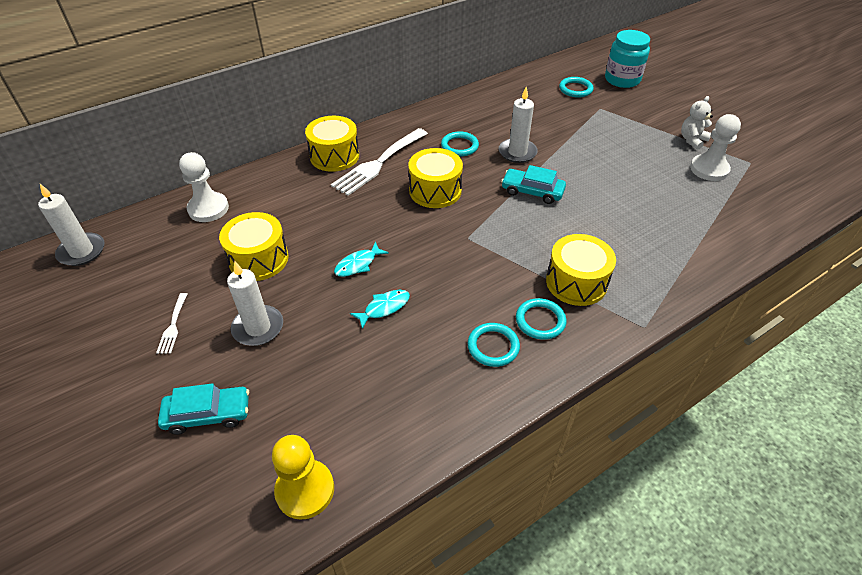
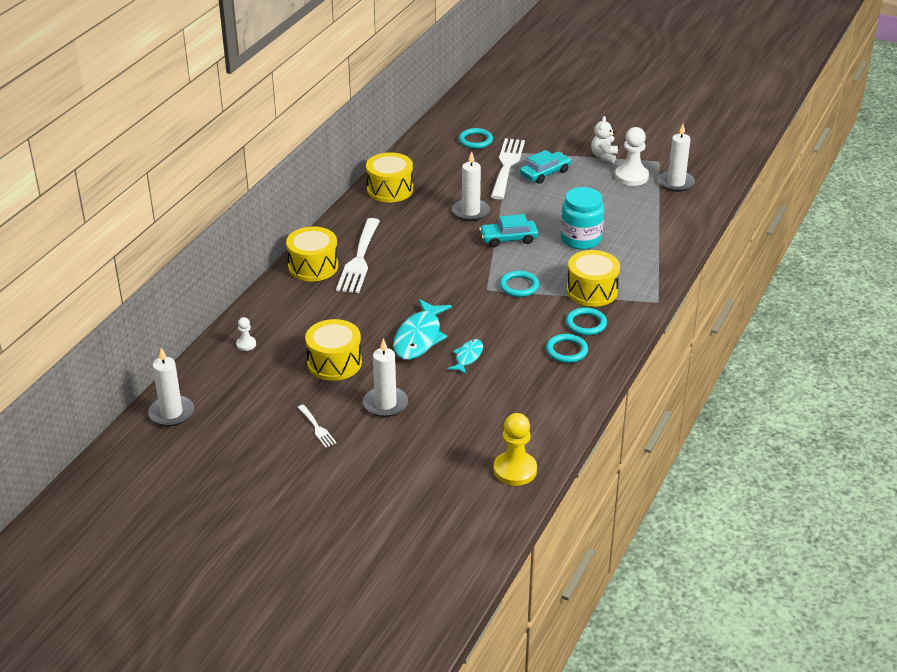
camera: 30 degrees left, 10 degrees down
(208, 209) = (246, 344): white pawn -> white pawn, size x0.51
(208, 414) = (406, 462): turquoise car -> turquoise car (545, 173)
(358, 264) = (419, 337): turquoise fish -> turquoise fish, size x1.84
(435, 191) = (429, 264): yellow drum -> yellow drum (390, 189)
(459, 146) = (417, 222): turquoise ring -> turquoise ring (519, 286)
(587, 120) = (507, 166): none -> white fork
(622, 79) = (509, 119): turquoise jar -> turquoise jar (580, 239)
(756, 191) = (676, 183): none -> white candle

